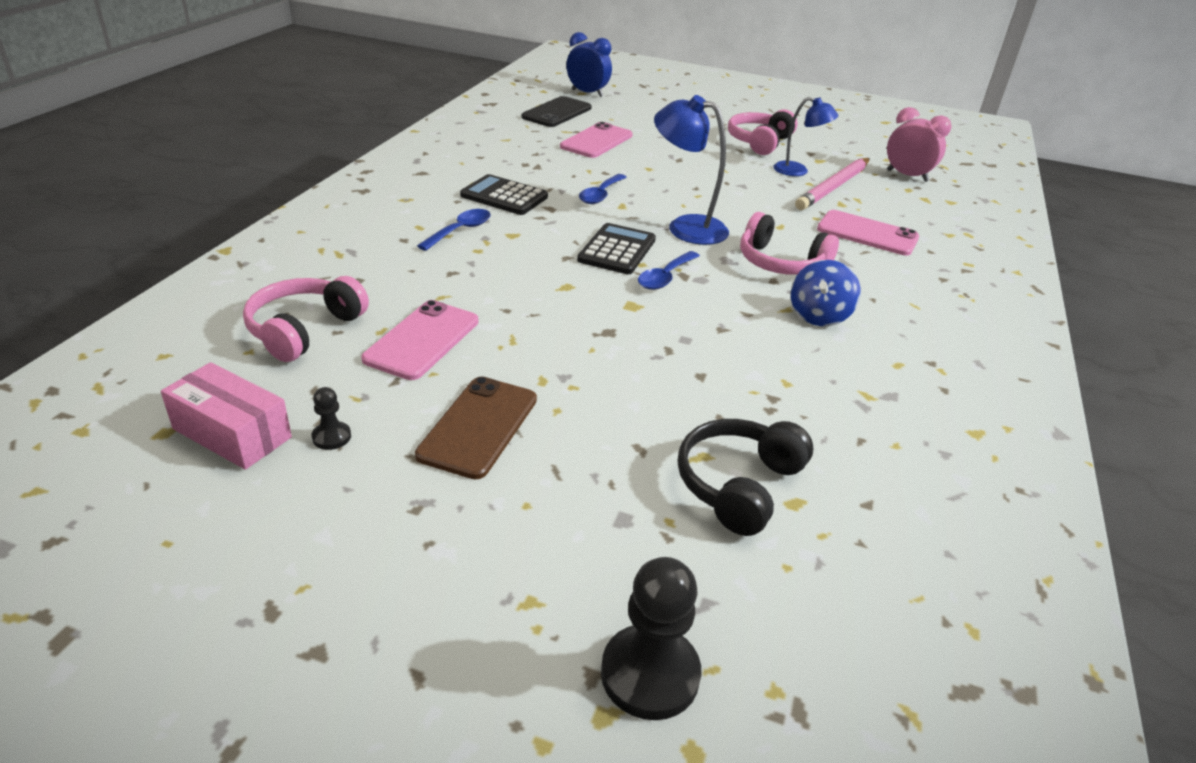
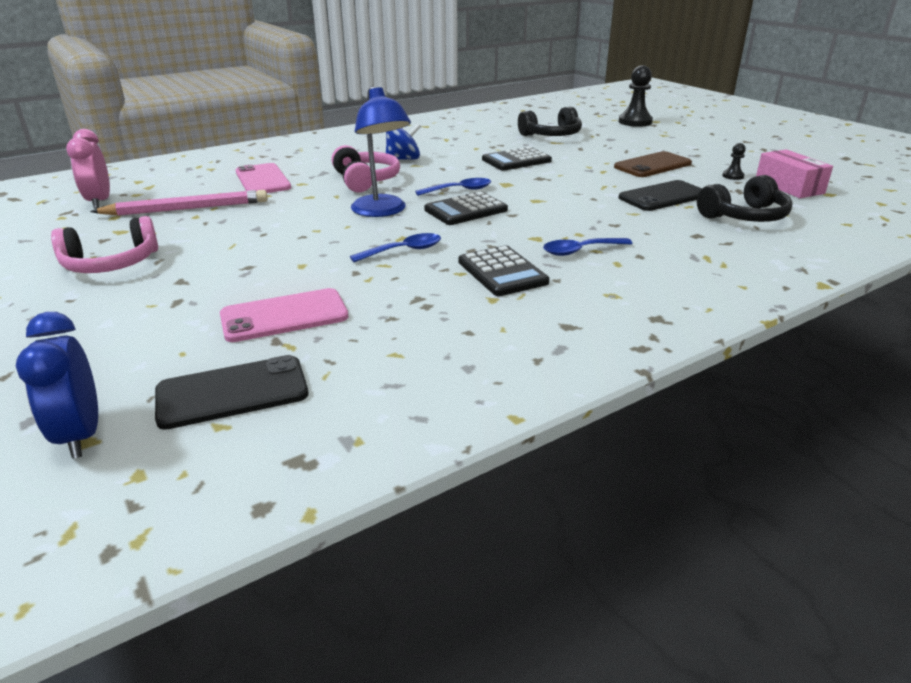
camera: 140 degrees left, 5 degrees down
(304, 329) = (744, 216): pink headphones -> black headphones
(422, 340) = (663, 196): pink phone -> black phone
(687, 366) = (516, 160): none -> black calculator
(798, 171) = (172, 227): blue lamp -> none

